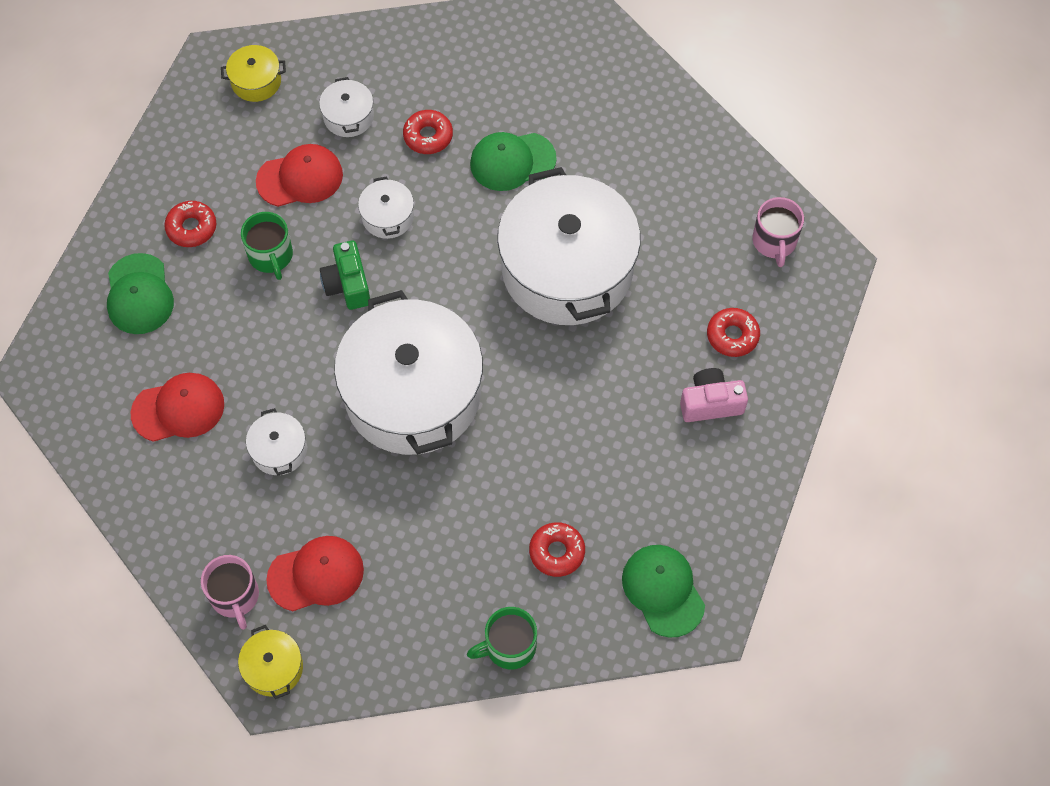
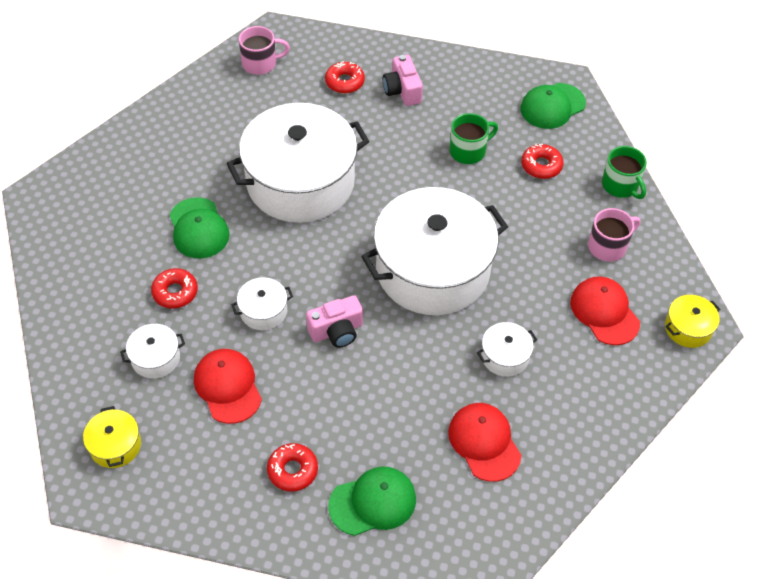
camera: 100 degrees left, 10 degrees down
(235, 596) = (640, 365): pink mug -> pink mug (608, 246)
(271, 256) = (315, 396): green mug -> green mug (468, 151)
(347, 284) = (336, 331): green camera -> pink camera

